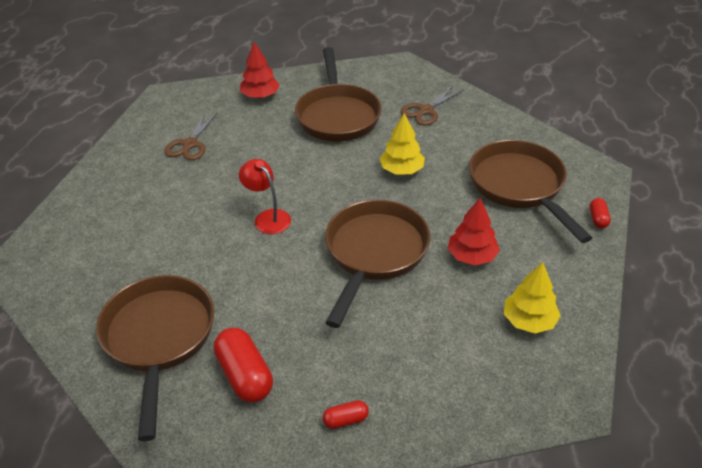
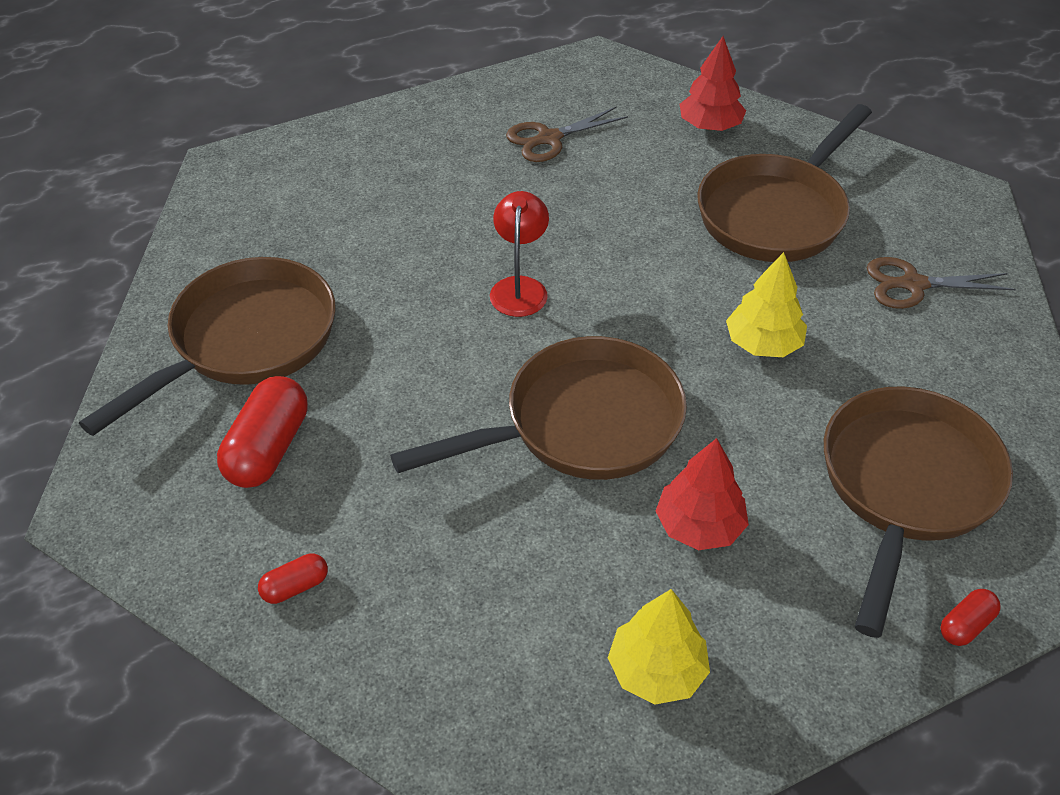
camera: 45 degrees right, 5 degrees up
(345, 420) = (295, 587): red capsule -> red capsule turned 60 degrees counterclockwise

